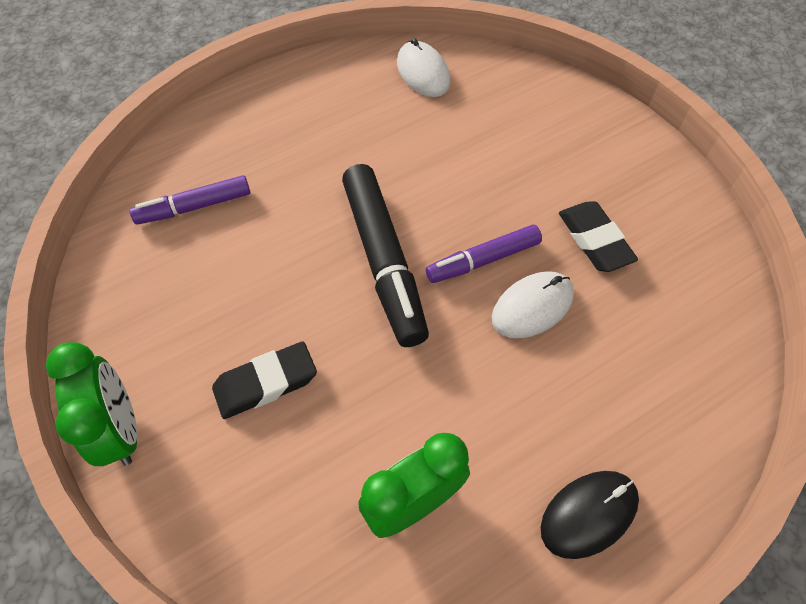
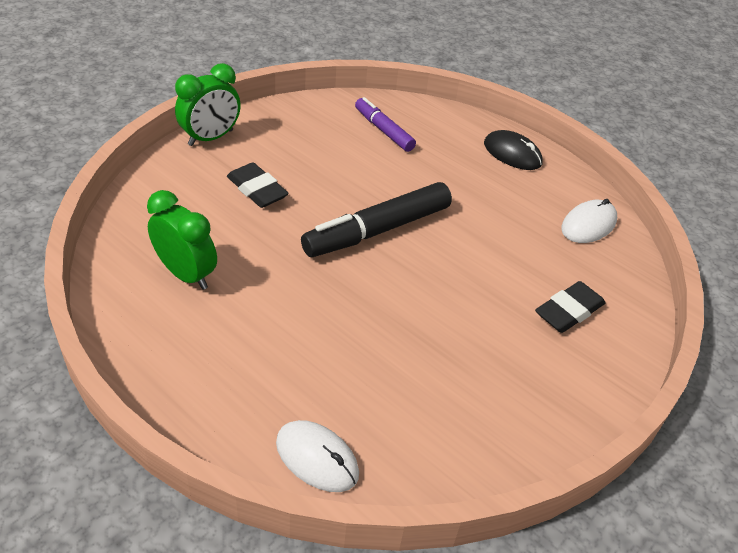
camera: 70 degrees right, 15 degrees down
(483, 260) = (402, 287): purple marker -> none
(532, 306) = (368, 324): white mouse -> white mouse (317, 458)
(589, 514) = (193, 374): black mouse -> black mouse (512, 153)
(594, 240) = (456, 362): black eraser -> black eraser (569, 311)

